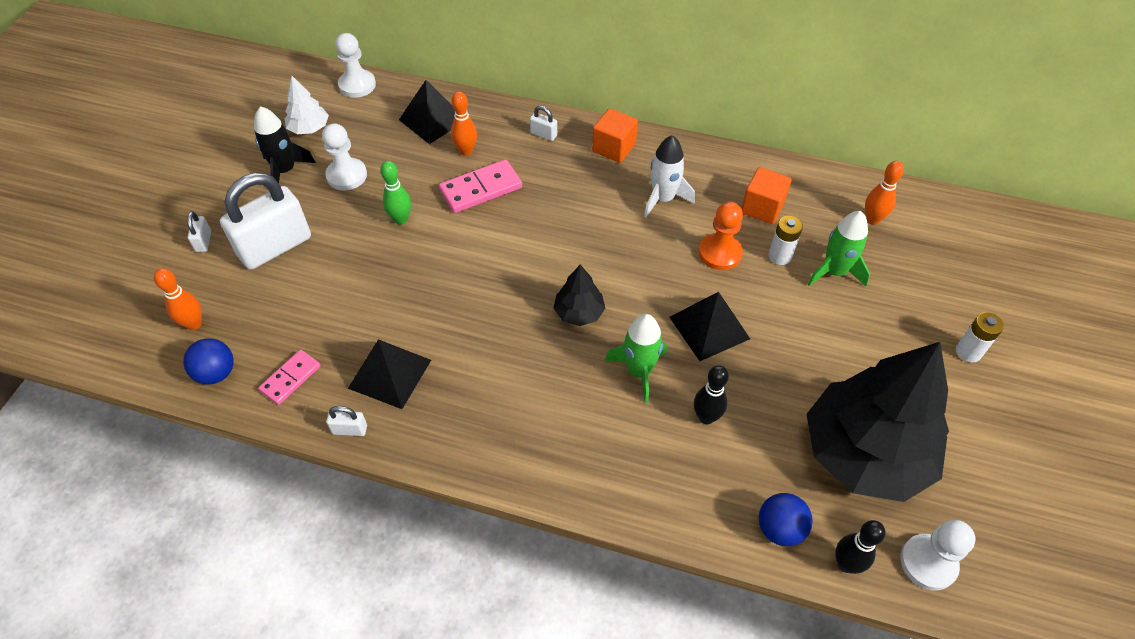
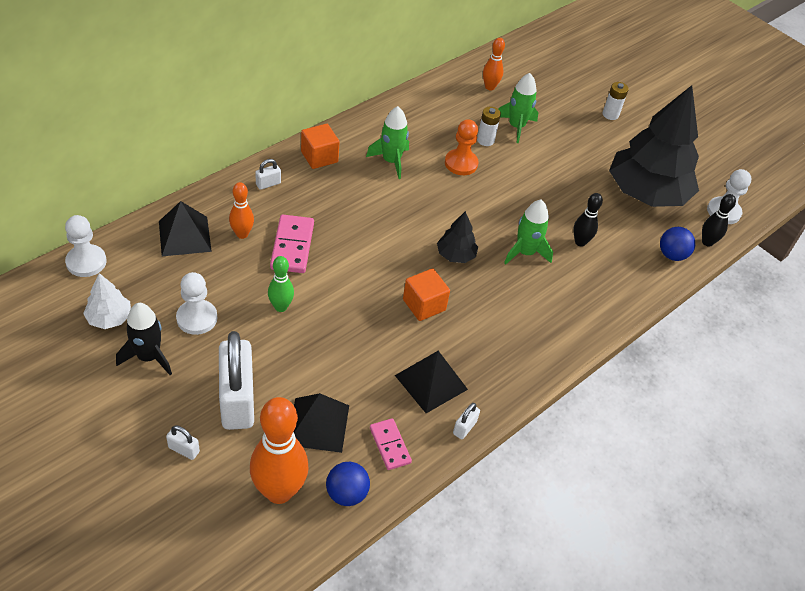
camera: 65 degrees left, 5 degrees down
(194, 324) = (279, 491): orange bowling pin -> orange bowling pin, size x1.88
(663, 199) = (391, 161): white rocket -> green rocket
(709, 327) = (516, 202): black pyramid -> black pyramid (318, 424)
(762, 207) = (440, 123): orange cube -> orange cube (424, 305)

